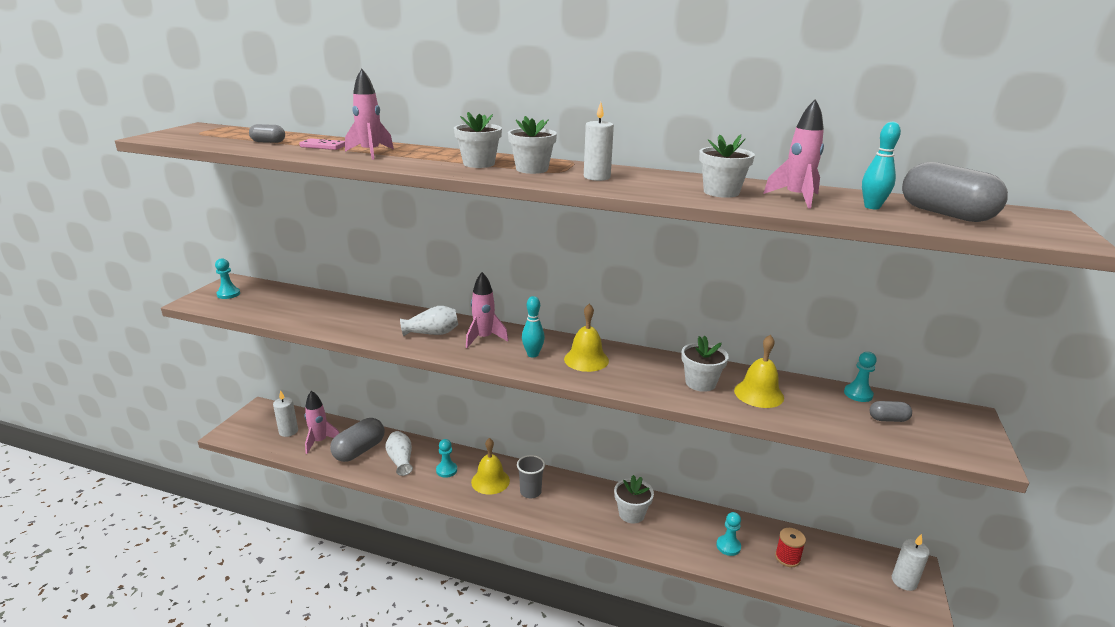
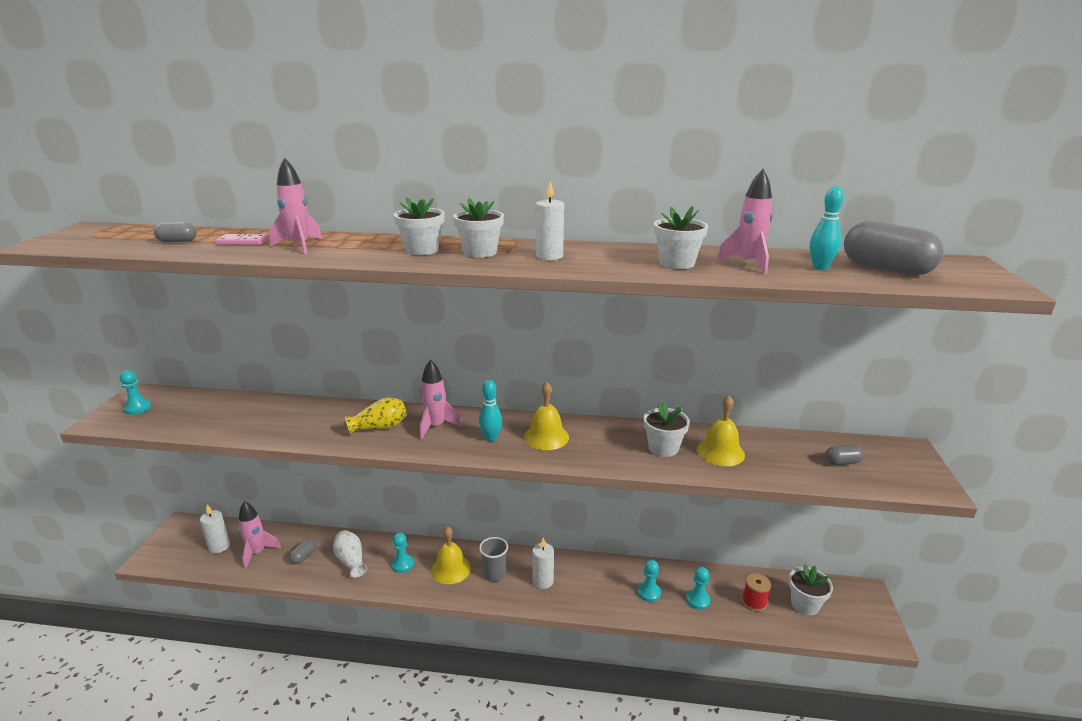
camera: 10 degrees left, 0 degrees up
(359, 450) = (303, 557): grey capsule -> grey capsule, size x0.49
(432, 333) = (380, 427): white vase -> yellow vase
(631, 514) = (599, 581): white flower pot -> white flower pot (805, 604)
(858, 394) = (808, 440): turquoise pawn -> turquoise pawn (649, 592)
(904, 581) = (860, 608): white candle -> white candle (543, 581)

